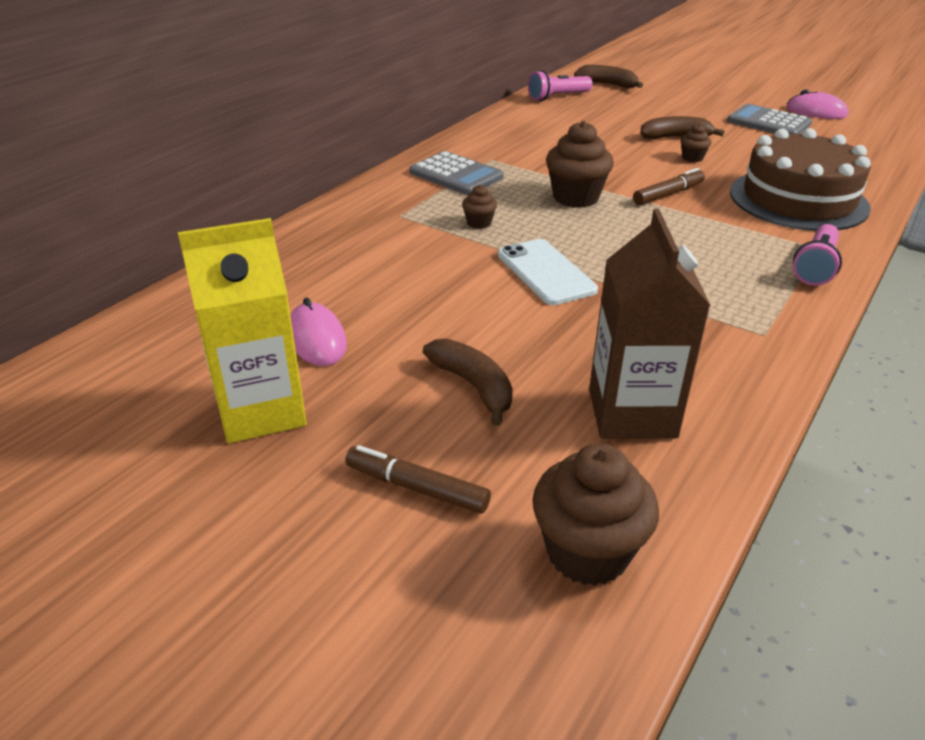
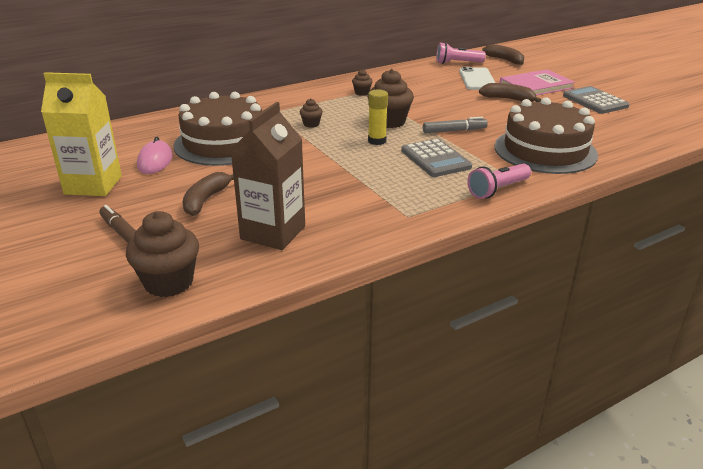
camera: 25 degrees right, 5 degrees down
(389, 282) = (224, 143): none -> brown cake
(456, 175) = (331, 97): grey calculator -> grey calculator (435, 159)
(474, 386) = (206, 200): brown banana -> brown banana turned 150 degrees counterclockwise
(545, 272) = (317, 156): white phone -> white phone (477, 79)
(594, 230) = (377, 141): none -> yellow glue stick
(668, 194) = (454, 131): brown marker -> grey marker
(683, 113) = (536, 86): none -> pink book
(692, 158) = (502, 113): brown cupcake -> brown cupcake (362, 93)
(816, 112) = (646, 100): pink mouse -> none

